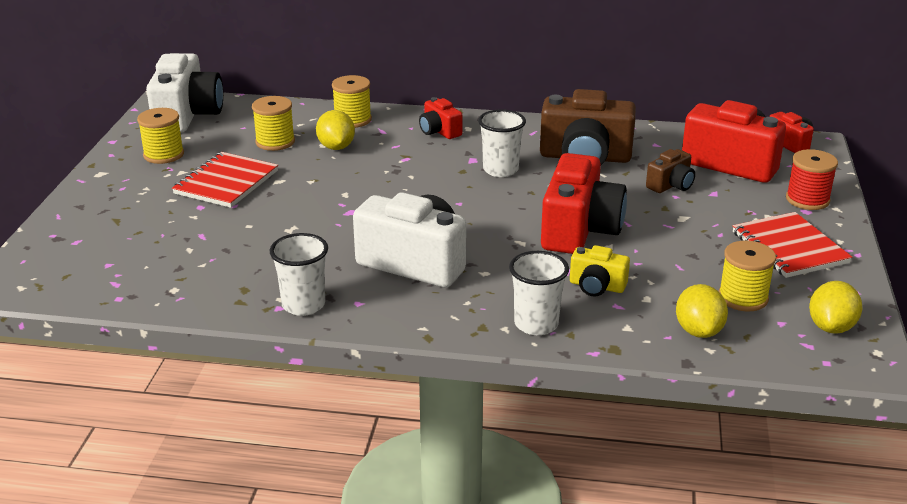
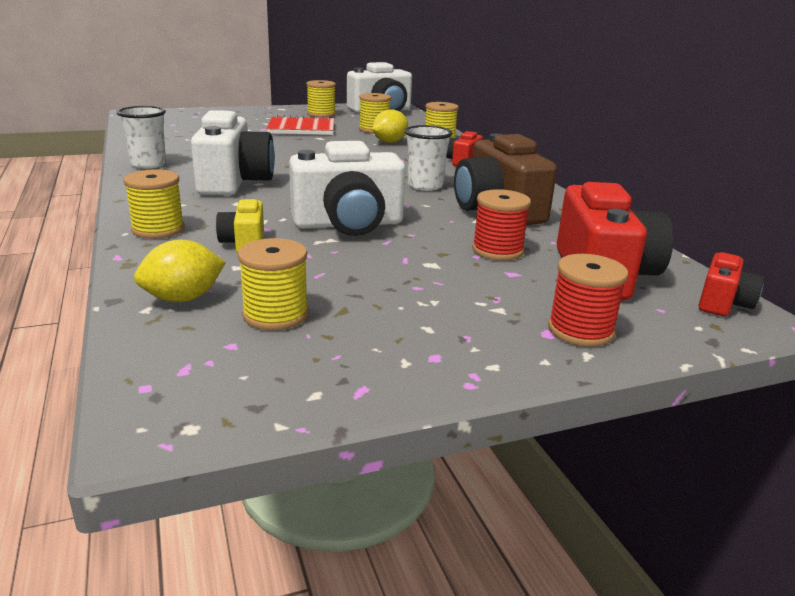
camera: 60 degrees right, 5 degrees down
(536, 324) = (158, 229): white cup -> yellow spool
(579, 230) = (348, 224): red camera -> white camera
(671, 185) = (497, 250): brown camera -> red spool
(789, 248) = (430, 331): red notebook -> none
(831, 327) = (240, 381): yellow lemon -> none

